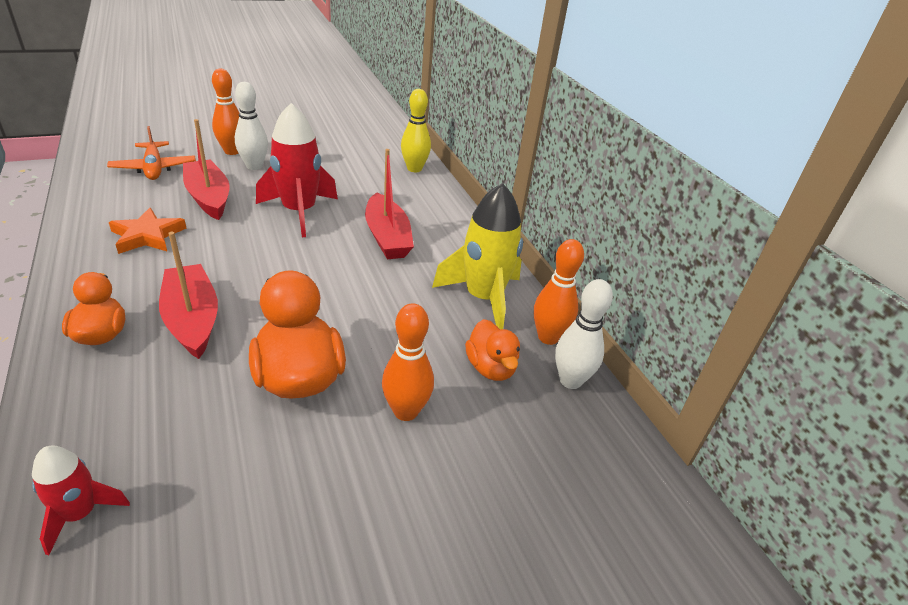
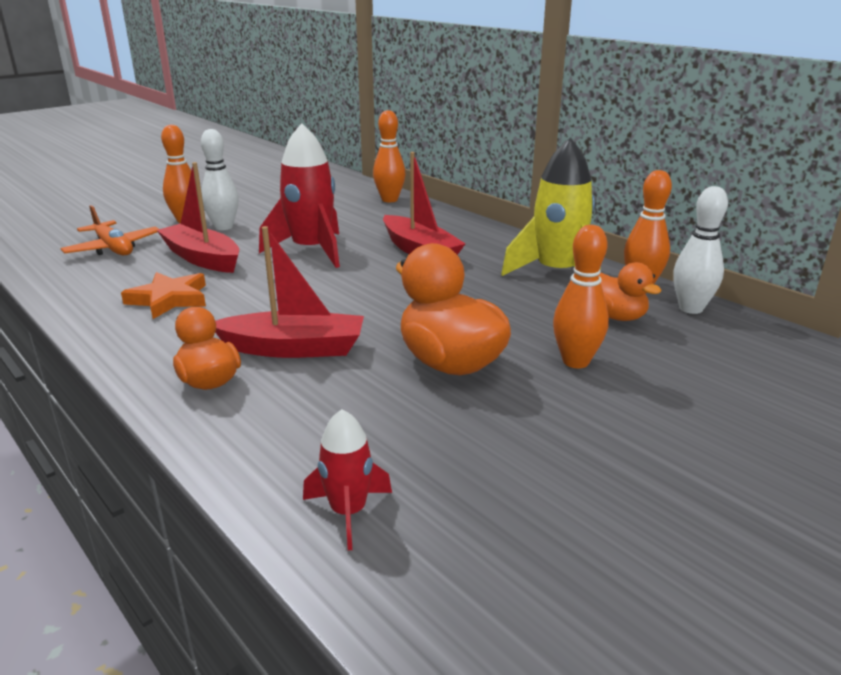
camera: 15 degrees left, 10 degrees down
(192, 319) = (294, 348): red boat -> red boat turned 135 degrees clockwise
(414, 169) = (389, 200): yellow bowling pin -> orange bowling pin

